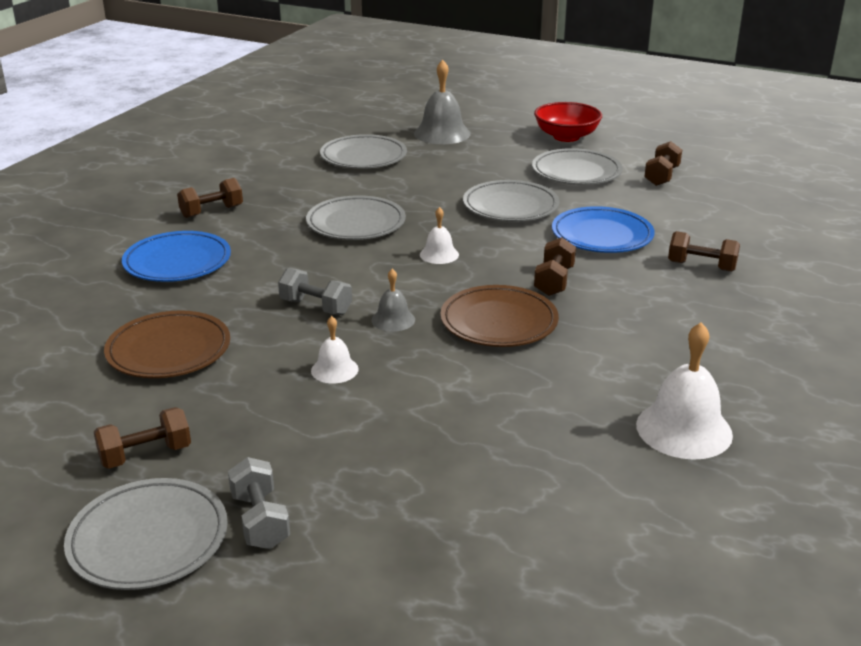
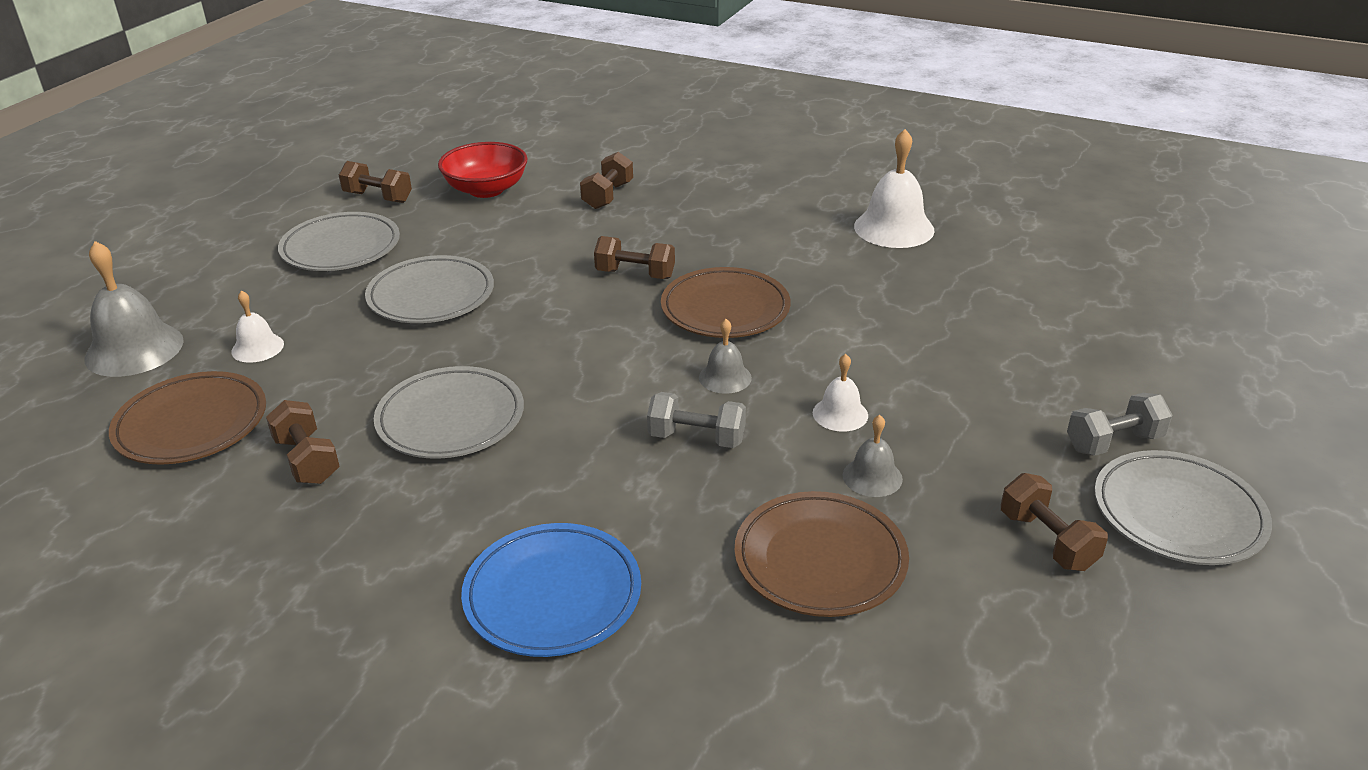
camera: 90 degrees left, 5 degrees up
(211, 211) = (360, 582): brown dumbbell -> brown dumbbell (307, 460)
(250, 378) = (872, 477): none -> grey bell
(316, 307) = (696, 438): grey dumbbell -> grey dumbbell turned 75 degrees clockwise
(363, 157) = (191, 424): grey plate -> brown plate
(439, 254) = (560, 348): white bell -> white bell (257, 347)
(566, 136) = (214, 249): red bowl -> red bowl (486, 189)
(602, 235) = (528, 241): blue plate -> none

